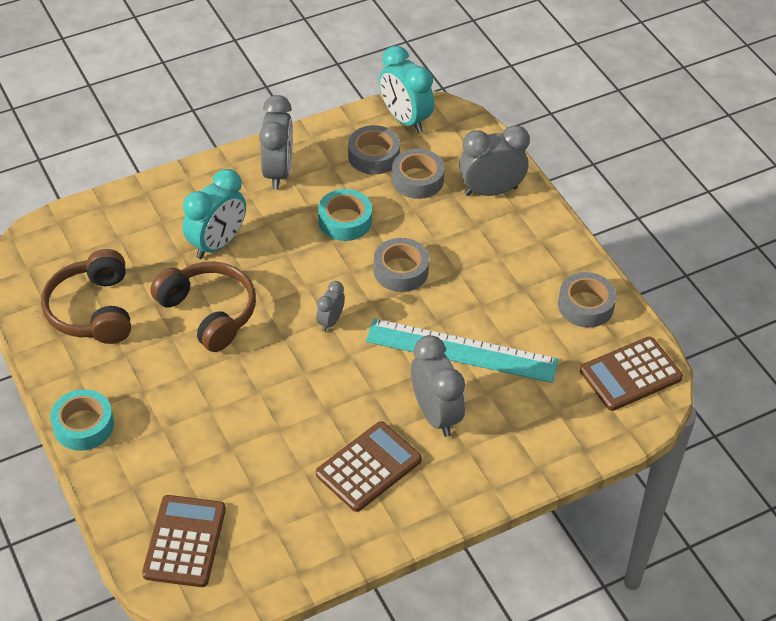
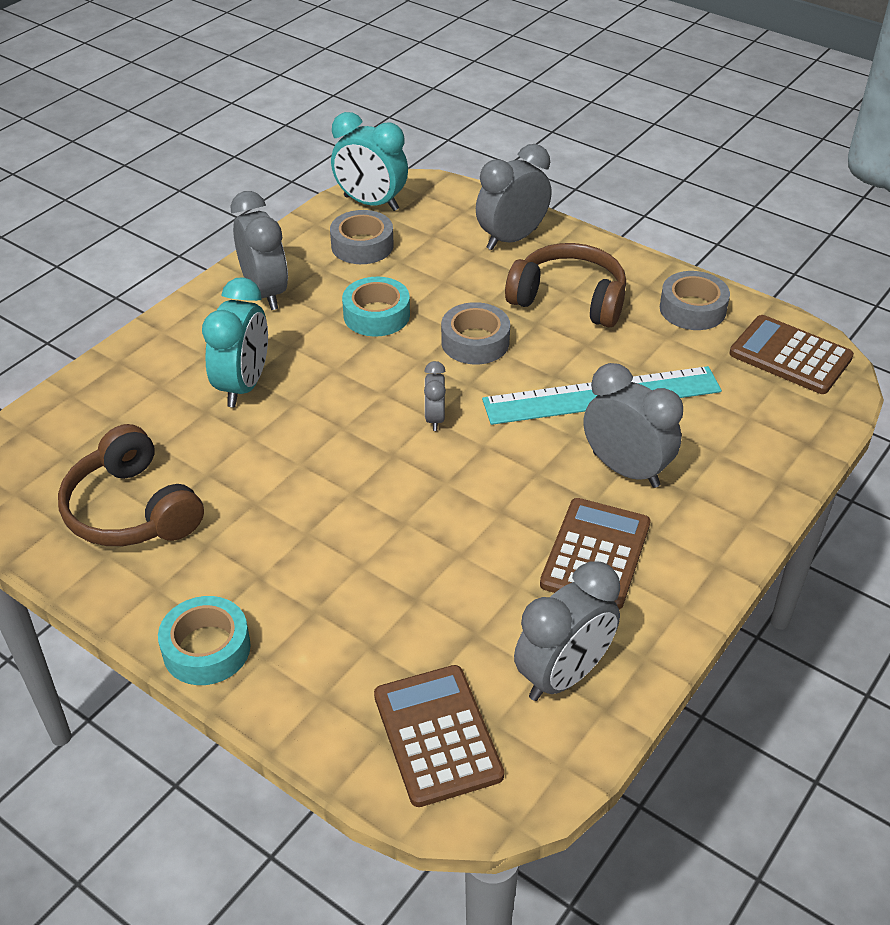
camera: 25 degrees left, 5 degrees down
(208, 313) = (283, 460): brown headphones -> brown headphones (569, 299)
(287, 539) = (563, 675): none -> grey clock
(417, 179) = (426, 252): grey tape -> none
(630, 374) = (790, 356): brown calculator -> brown calculator turned 90 degrees clockwise

